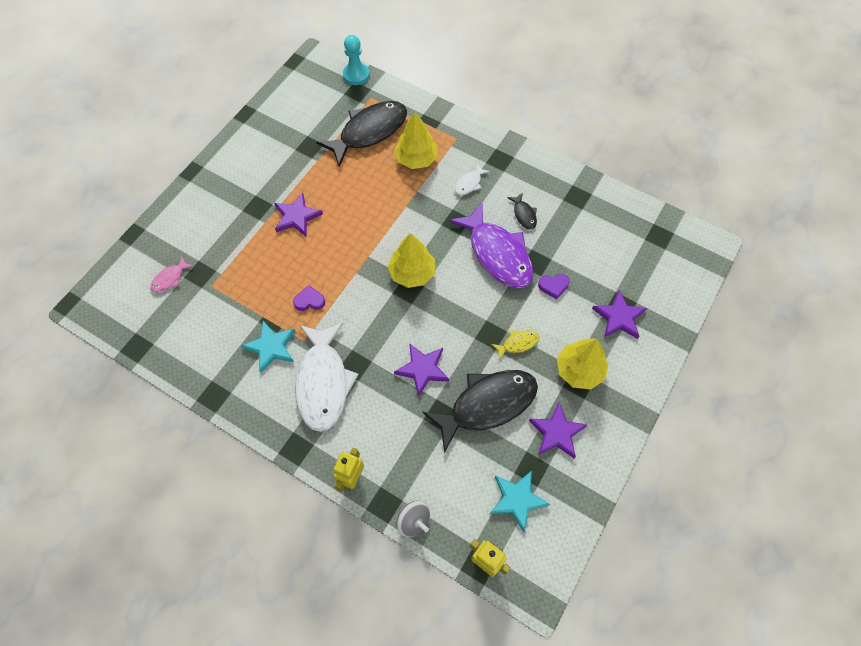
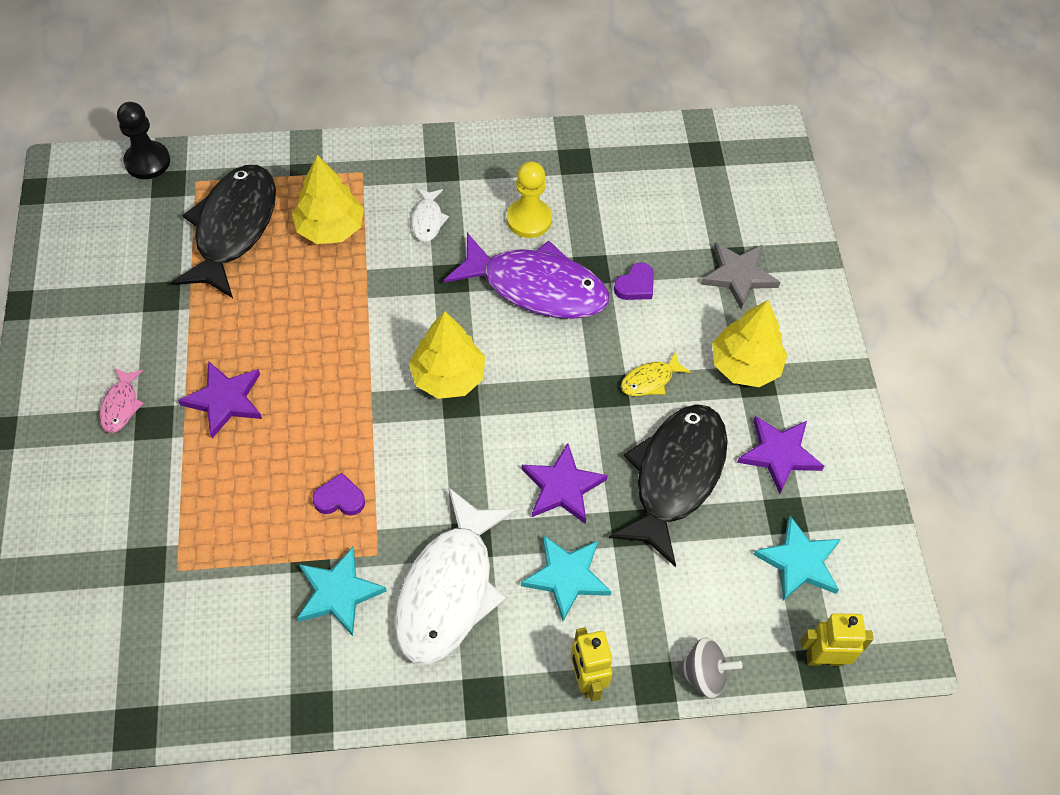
camera: 40 degrees left, 5 degrees down
(170, 278) = (103, 600): pink fish -> pink fish (121, 405)
(309, 301) = (339, 499): purple heart -> purple heart turned 45 degrees clockwise
(323, 382) = (449, 589): white fish -> white fish turned 60 degrees clockwise
(356, 75) = (147, 162): turquoise pawn -> black pawn
(386, 417) = (566, 577): none -> turquoise star
(518, 343) = (650, 380): yellow fish -> yellow fish turned 150 degrees counterclockwise
(524, 214) = (529, 219): black fish -> yellow pawn
(619, 317) = (738, 275): purple star -> grey star

